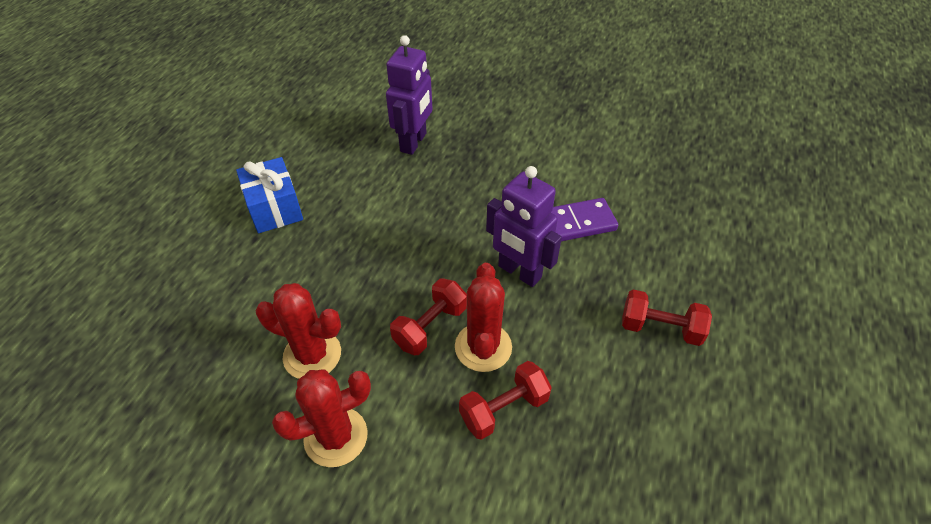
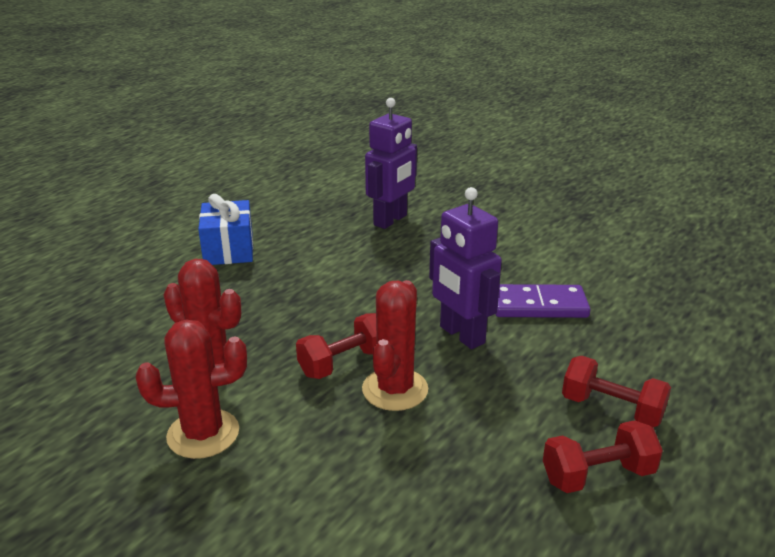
camera: 15 degrees right, 20 degrees down
(504, 409) = (396, 446): red dumbbell -> red dumbbell (597, 475)

